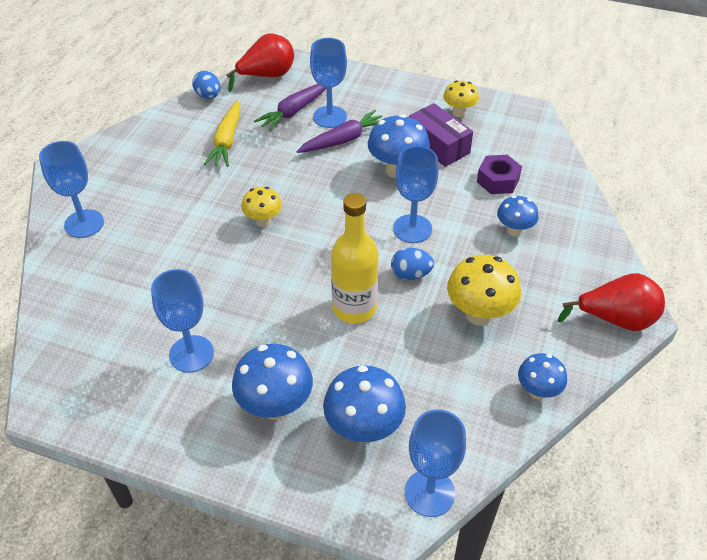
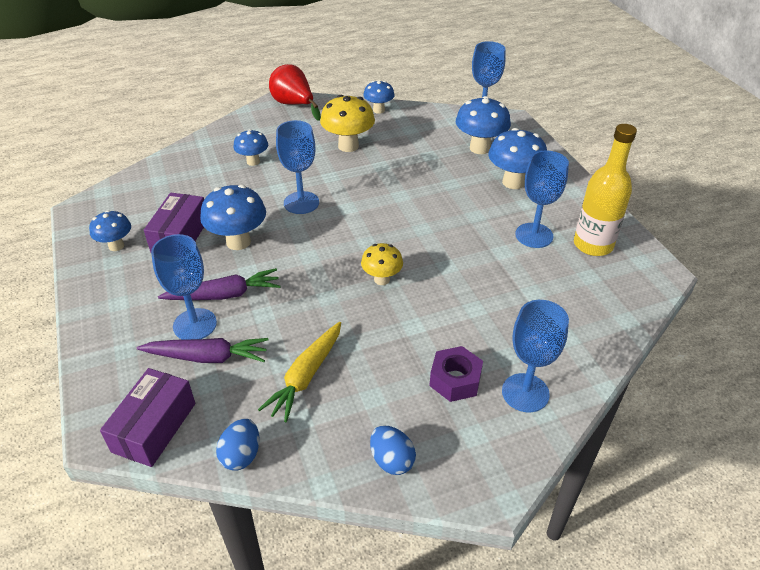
camera: 130 degrees left, 5 degrees down
(227, 141) = (306, 376): yellow carrot -> yellow carrot turned 150 degrees clockwise
(267, 76) = (154, 427): red pear -> purple box
(343, 140) = (224, 295): purple carrot -> purple carrot turned 150 degrees clockwise
(354, 308) = (405, 191): yellow bottle -> yellow bottle (593, 245)
(411, 274) = (347, 183): blue egg -> blue egg (392, 460)
(459, 113) = (116, 246): yellow mushroom -> blue mushroom
(498, 180) = (201, 188): purple nut -> purple nut (455, 380)

